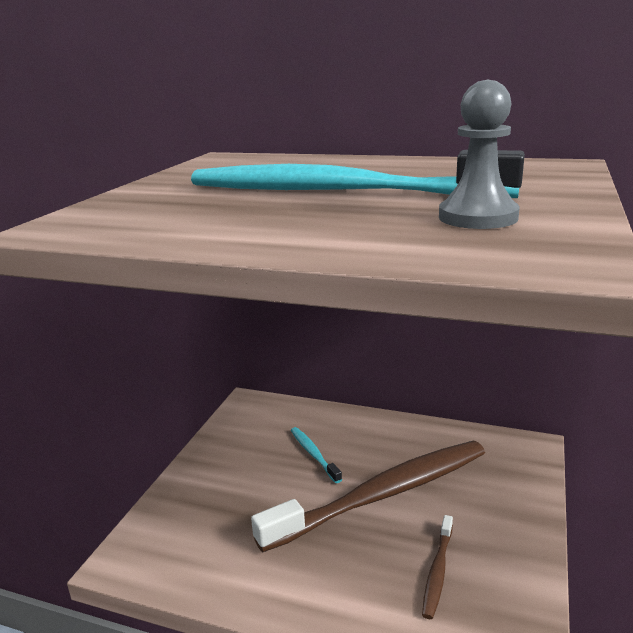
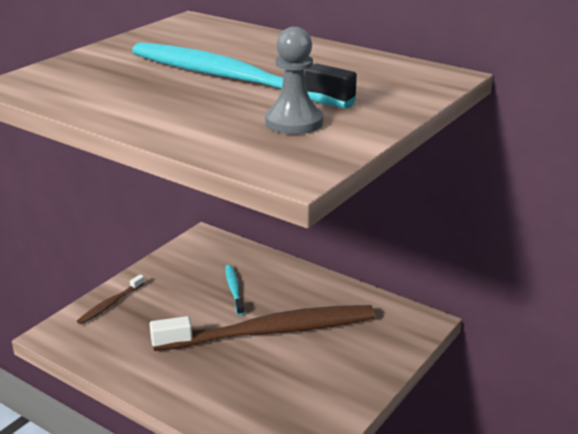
camera: 15 degrees right, 5 degrees up
(437, 571) = (276, 392): brown toothbrush -> brown toothbrush (110, 304)

